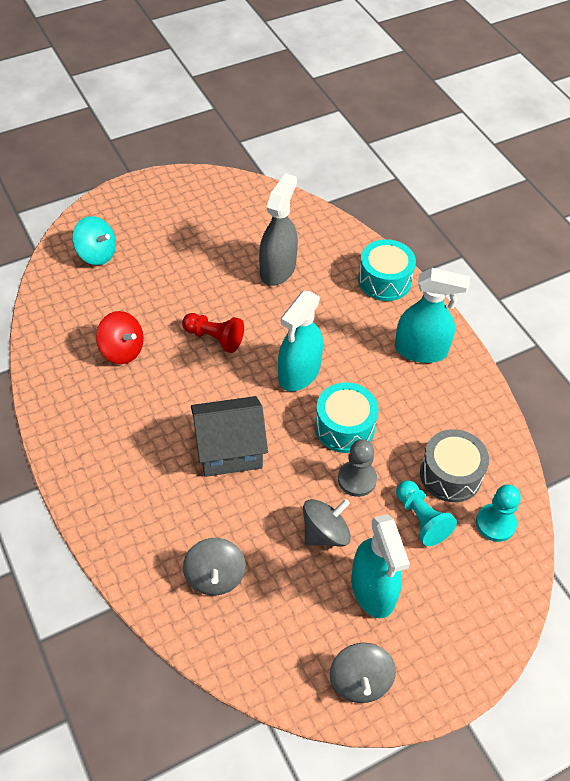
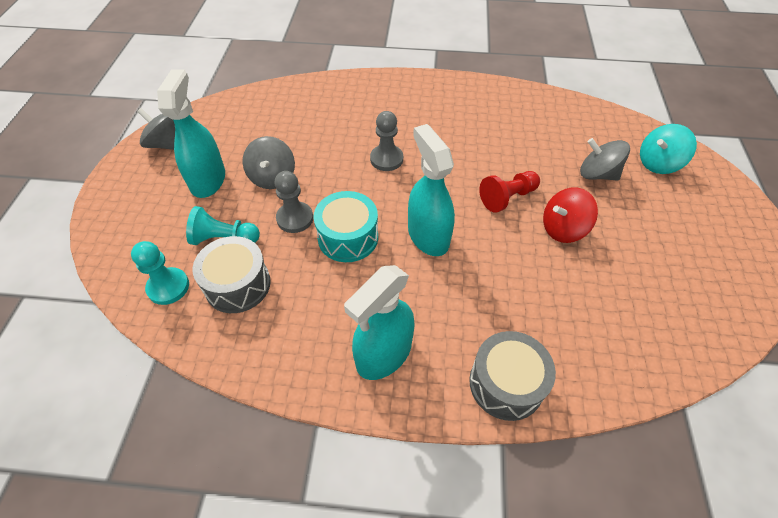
camera: 125 degrees right, 0 degrees up
(122, 350) = (528, 140): red spinning top -> red spinning top (563, 229)
(215, 576) = (299, 113): grey spinning top -> grey spinning top (597, 174)
(229, 450) = (386, 159): grey house -> grey pawn
(278, 269) = (575, 287): grey spray bottle -> none
(373, 590) = (208, 180): turquoise spray bottle -> turquoise spray bottle turned 75 degrees clockwise
(384, 280) = (506, 383): turquoise drum -> grey drum

